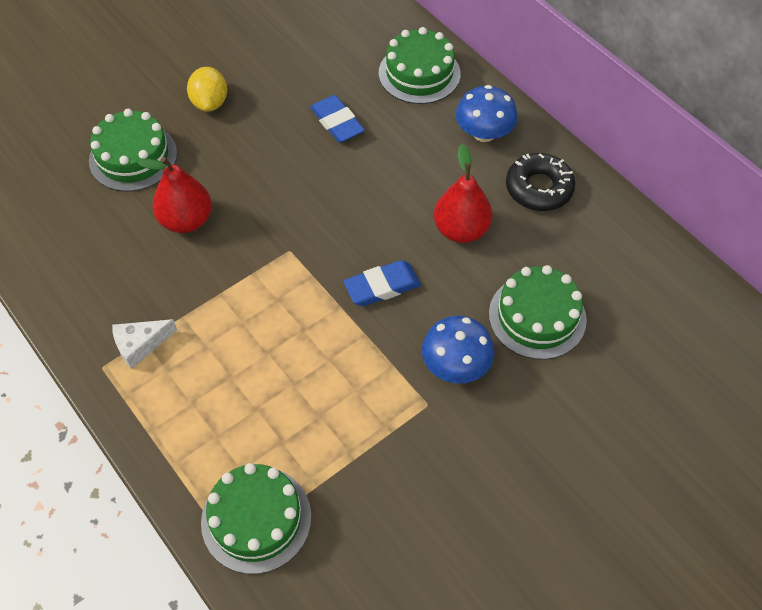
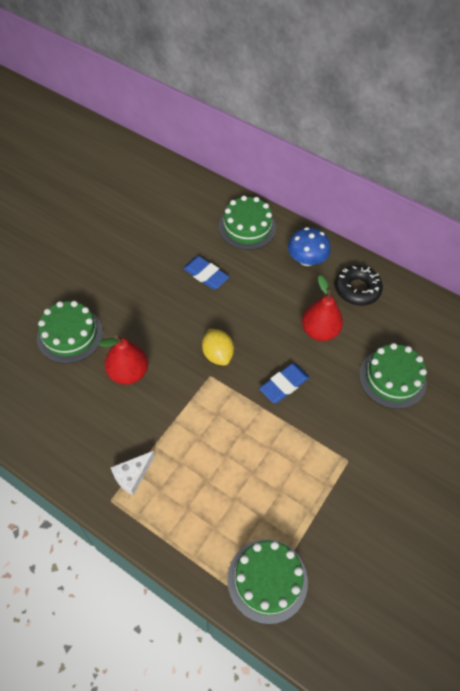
camera: 20 degrees left, 0 degrees up
(210, 103) = (110, 281): yellow lemon -> yellow lemon (217, 354)
(456, 365) = (355, 427): blue mushroom -> none

